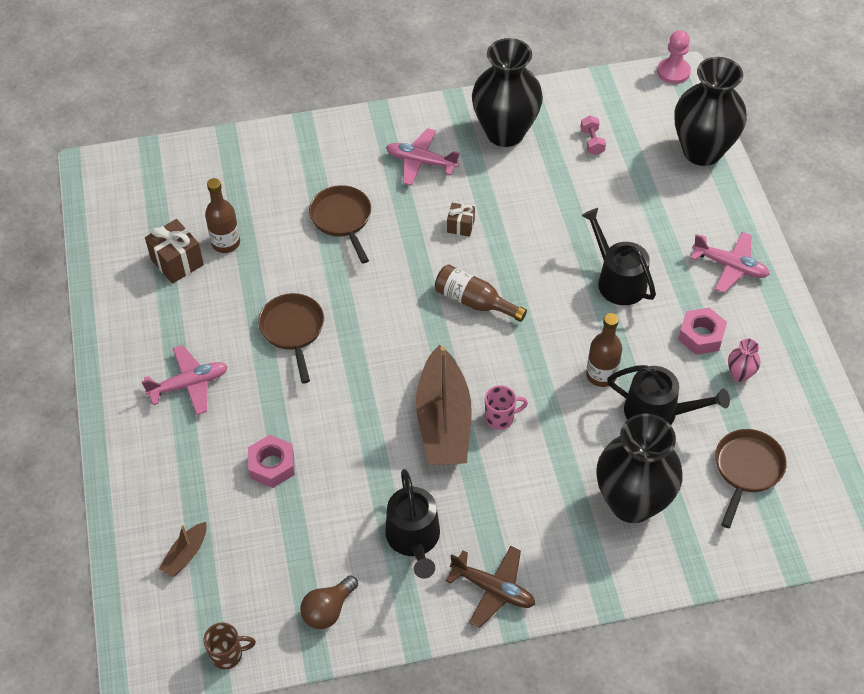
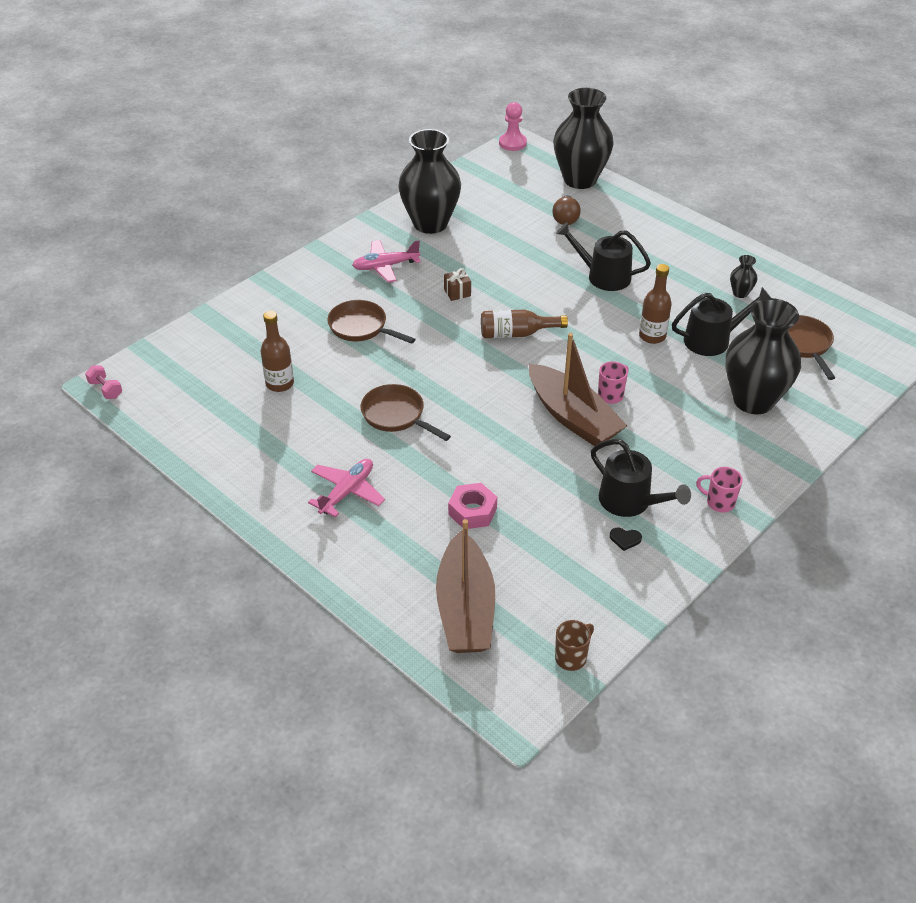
camera: 35 degrees left, 10 degrees down
(177, 262) = (250, 415): brown gift -> none
(186, 554) = (465, 608): brown boat -> brown boat, size x2.24
(328, 610) = (616, 582): brown light bulb -> brown light bulb (565, 218)
(374, 573) = (625, 539): none -> black heart
(493, 589) = (719, 502): brown plane -> pink mug
(592, 142) = (499, 204): pink dumbbell -> pink dumbbell (105, 389)
(701, 336) = (692, 283): pink nut -> none
(730, 266) = (668, 236): pink plane -> none
(740, 374) = (740, 293): pink vase -> black vase

